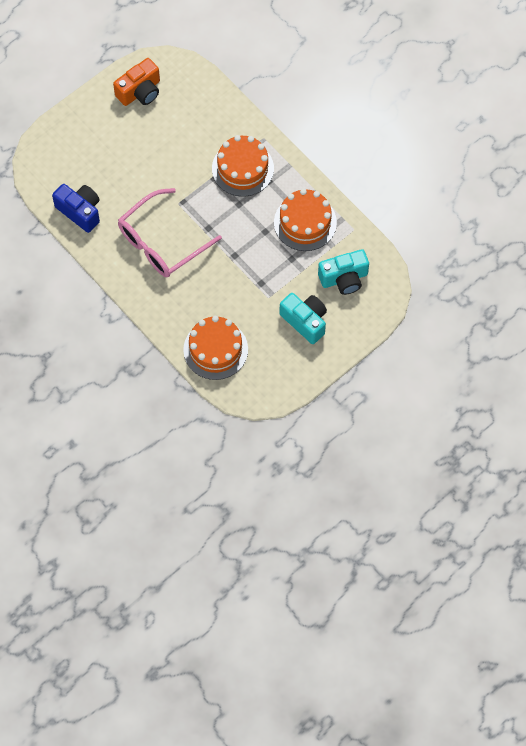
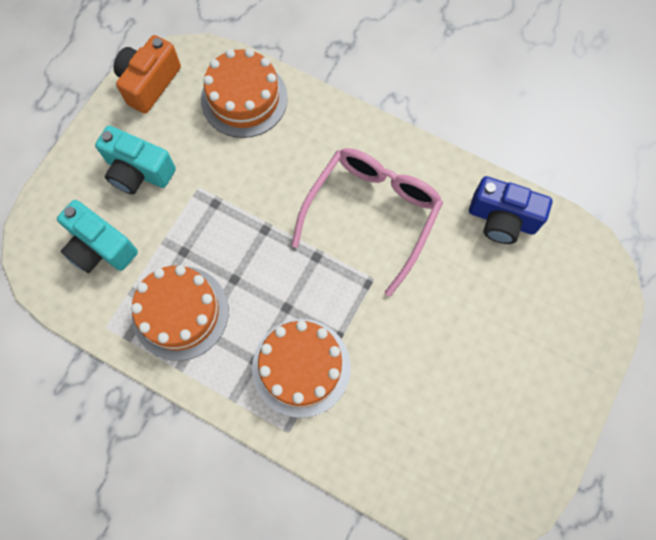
camera: 160 degrees right, 5 degrees up
(140, 92) = (511, 444): orange camera -> orange camera (149, 83)
(344, 278) = (101, 248): turquoise camera -> turquoise camera turned 105 degrees counterclockwise

